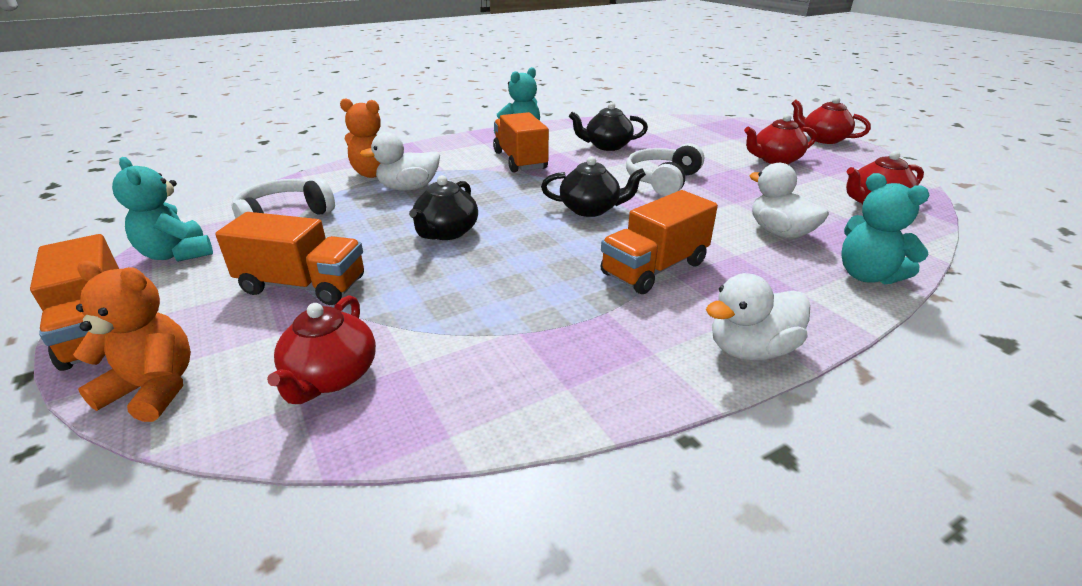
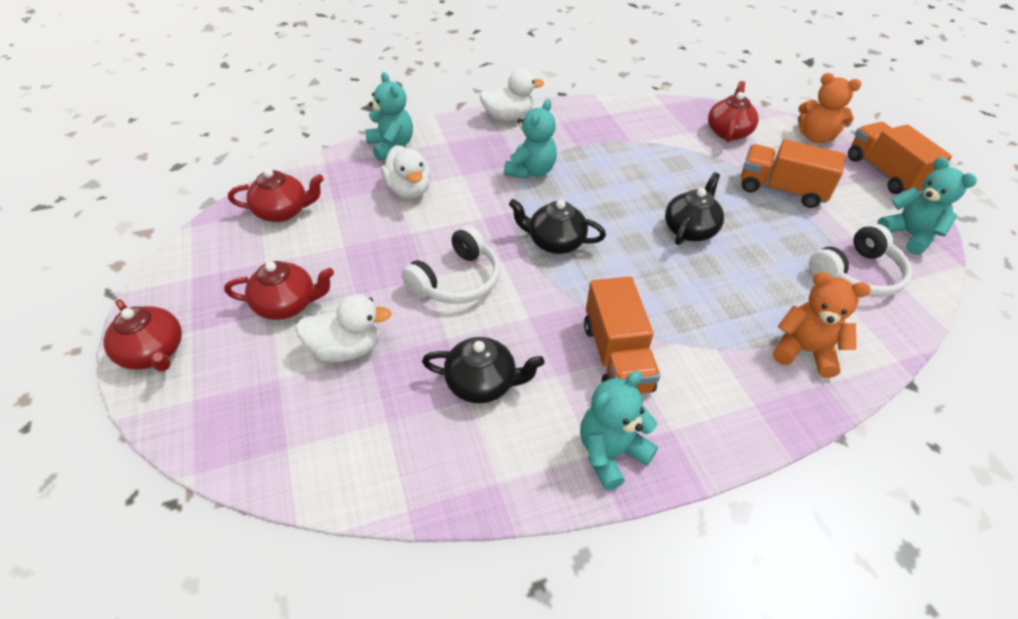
camera: 170 degrees left, 15 degrees up
(409, 188) = (748, 309): white duck -> white duck (347, 348)
(654, 268) = (531, 171): orange truck -> turquoise teddy bear

